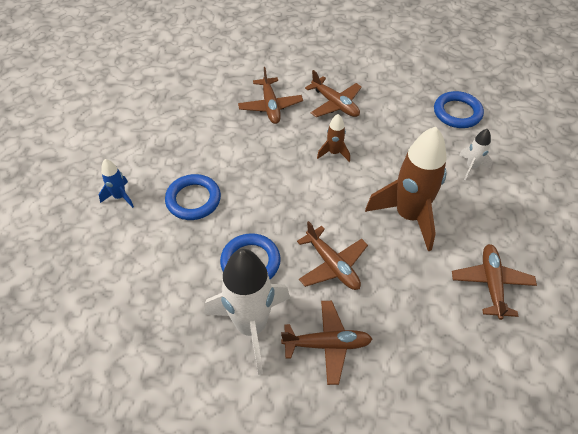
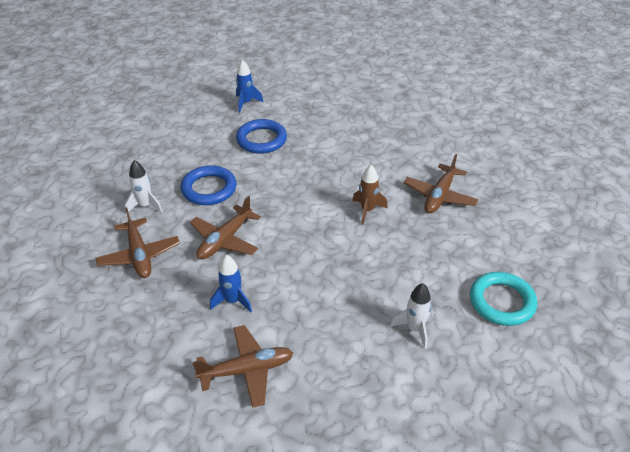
camera: 70 degrees right, 10 degrees down
(251, 326) = (145, 206): white rocket -> white rocket, size x0.47
(270, 106) = (403, 153): brown plane -> none
(408, 216) = (310, 284): brown rocket -> none
(412, 276) = (232, 301): none -> blue rocket
(457, 113) = (502, 302): blue ring -> turquoise ring

